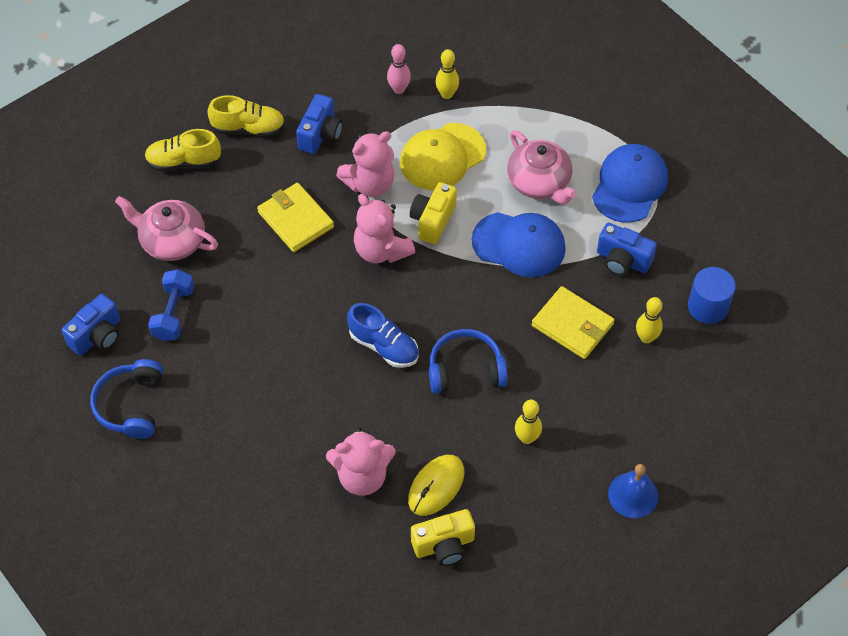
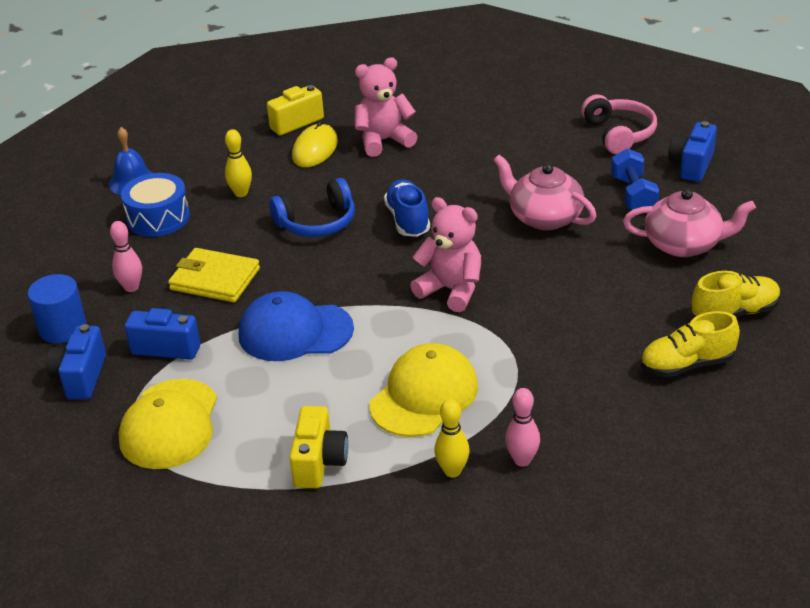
camera: 165 degrees right, 20 degrees down
(131, 405) = (618, 134): blue headphones -> pink headphones
(295, 220) = (564, 293): yellow wallet -> none
(320, 134) = (592, 381): blue camera -> blue camera (81, 377)
(370, 184) = (499, 346): pink teddy bear -> none
(384, 346) = (408, 220): blue shoe -> blue shoe turned 60 degrees clockwise
(433, 221) = (405, 329): yellow camera -> yellow camera (319, 462)
(539, 182) = (288, 399): pink teapot -> pink teapot (544, 217)
(612, 426) = (158, 218): none -> blue drum
(629, 185) = (170, 424): blue cap -> yellow cap
(646, 338) = (131, 287): yellow bowling pin -> pink bowling pin

